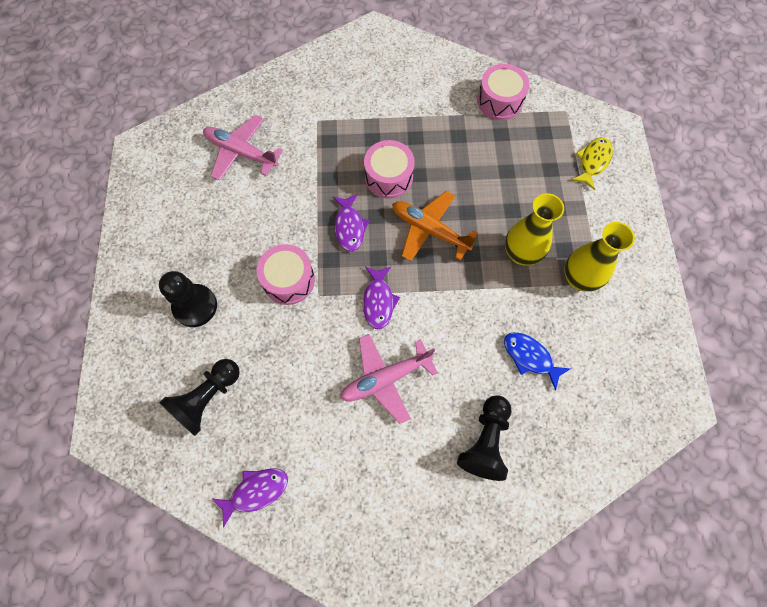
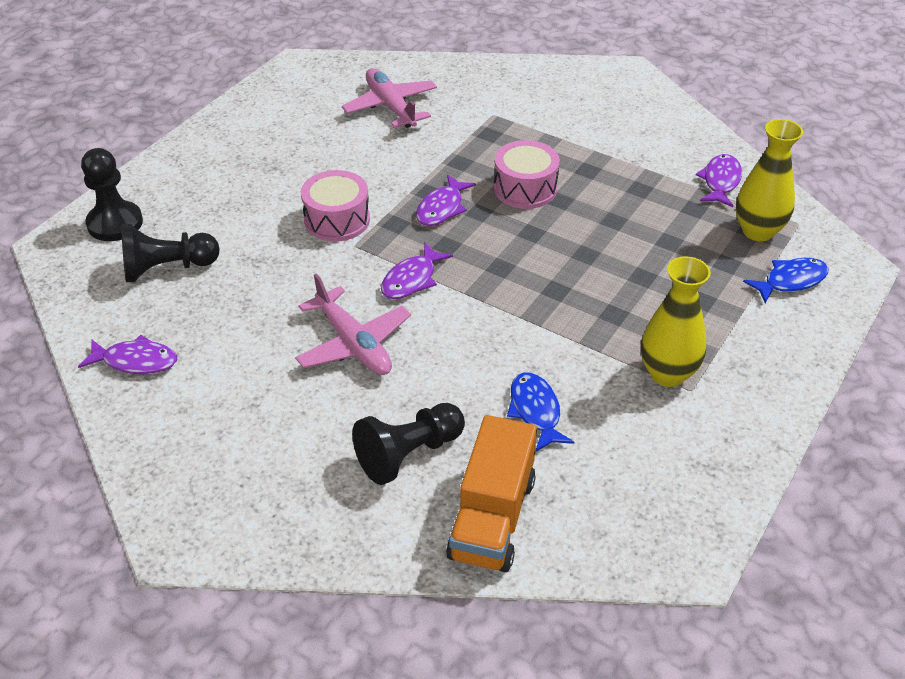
camera: 35 degrees right, 25 degrees down
(195, 306) = (228, 197): black pawn -> black pawn (115, 223)
(385, 379) = (353, 344): pink plane -> pink plane turned 135 degrees counterclockwise
(429, 230) = (527, 249): orange plane -> none
(500, 101) = (720, 181): pink drum -> purple fish
(521, 254) = (616, 318): yellow vase -> yellow vase (758, 231)
(565, 453) = (492, 518): none -> orange truck
(593, 162) = (790, 281): yellow fish -> blue fish

